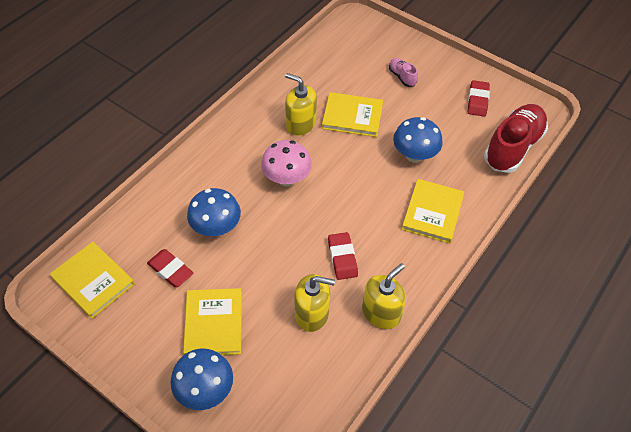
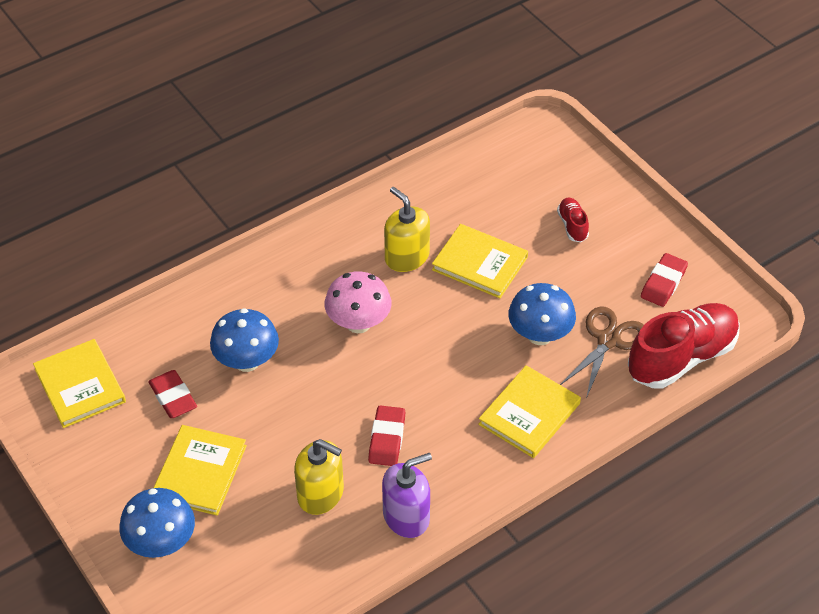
camera: 20 degrees right, 5 degrees down
(381, 312) = (406, 516): yellow soap dispenser -> purple soap dispenser
(402, 77) = (572, 226): pink shoe -> red shoe
(460, 147) = (608, 340): none -> brown scissors

